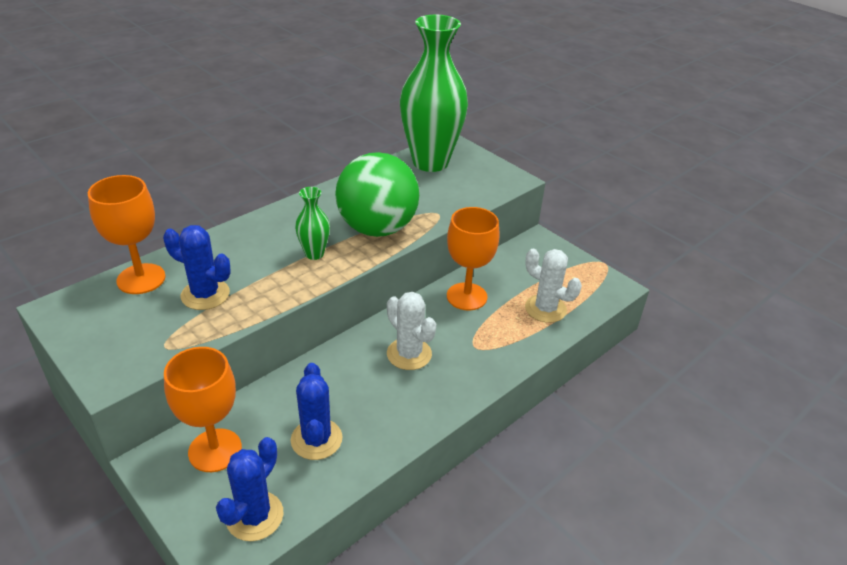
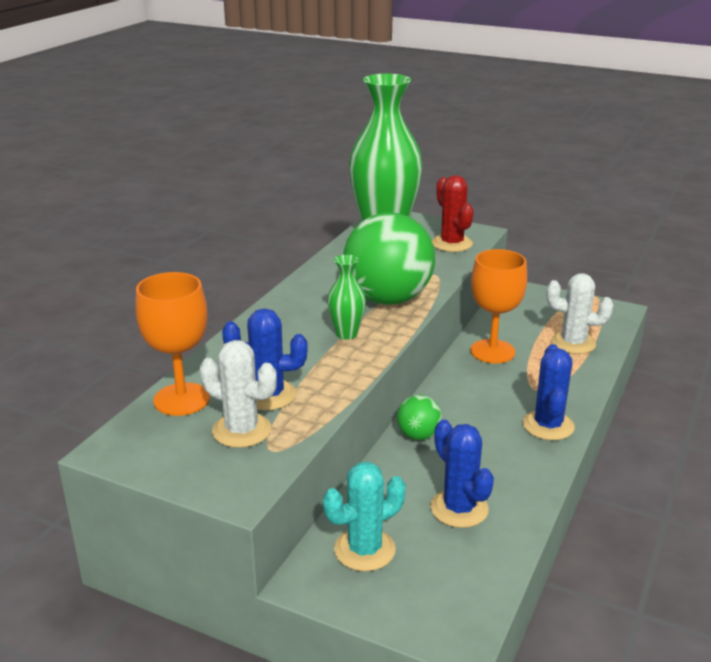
camera: 20 degrees left, 10 degrees down
(215, 450) = (364, 550): orange goblet -> turquoise cactus
(254, 516) = (459, 592): blue cactus -> blue cactus (548, 425)
(340, 359) = (418, 435): none -> green ball
(409, 354) = (482, 412): white cactus -> white cactus (242, 430)
(480, 186) = (451, 243): none -> red cactus

